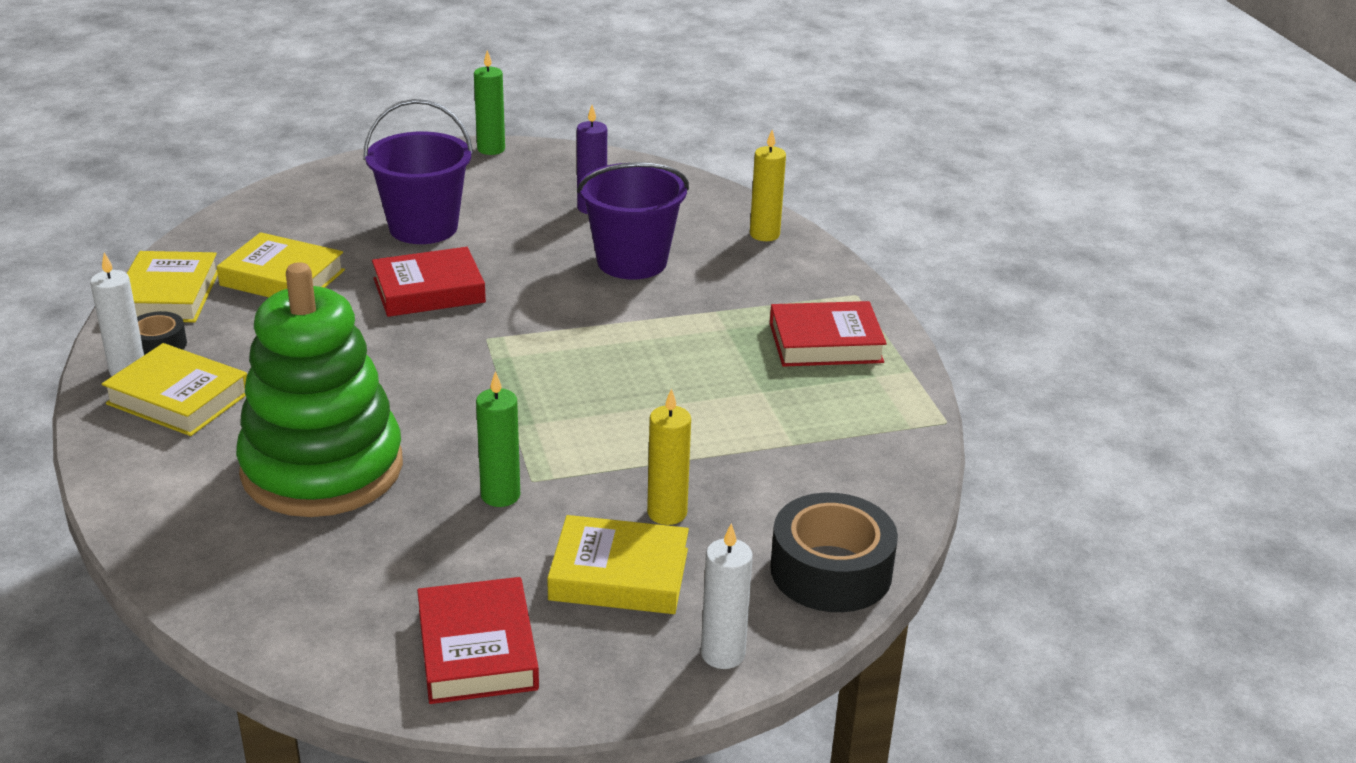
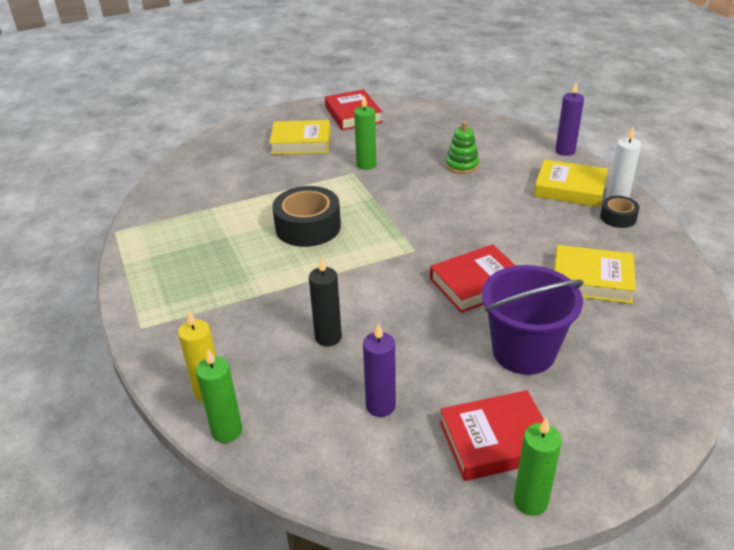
camera: 175 degrees right, 5 degrees up
(104, 474) = (565, 151): none -> purple candle
(168, 295) = (655, 253): yellow book -> none
(322, 468) = (462, 165): green stacking toy -> green stacking toy, size x0.40
(632, 262) = (328, 337): purple bucket -> black candle
(667, 513) = (281, 167): yellow candle -> none
(722, 654) = (254, 124): white candle -> none
(743, 208) = (227, 431): none -> green candle
(825, 342) = (177, 278): red book -> red book (496, 441)
(831, 571) = (204, 154): black tape -> black tape (308, 227)

